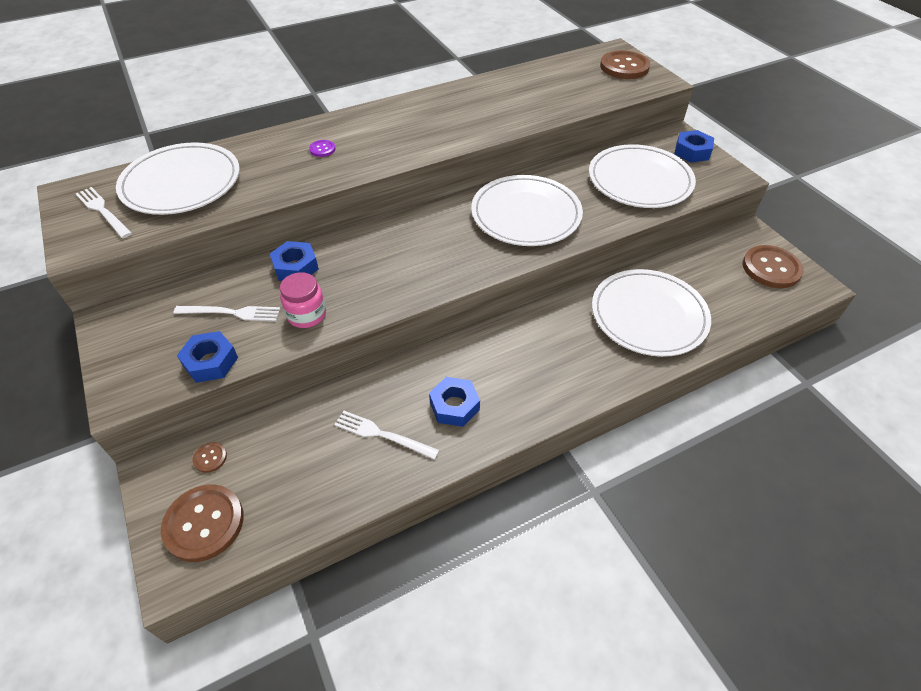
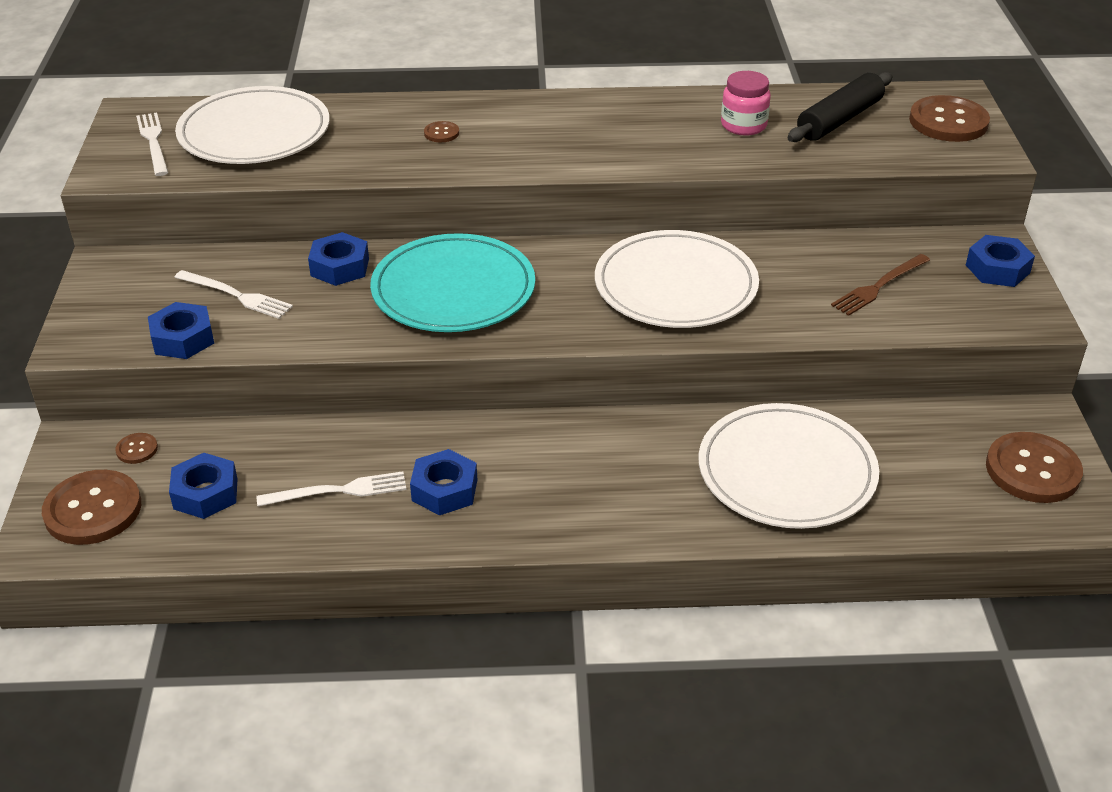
camera: 25 degrees right, 10 degrees down
(286, 474) = (205, 493): none -> blue nut
(307, 315) = (317, 322): pink jar -> pink jar (743, 125)
(322, 149) = (441, 133): purple button -> brown button
(382, 434) = (338, 491): white fork -> white fork turned 120 degrees clockwise
(387, 260) = (453, 289): none -> turquoise plate
(564, 80) = (839, 120): none -> black rolling pin
(639, 180) = (879, 286): white plate -> brown fork

